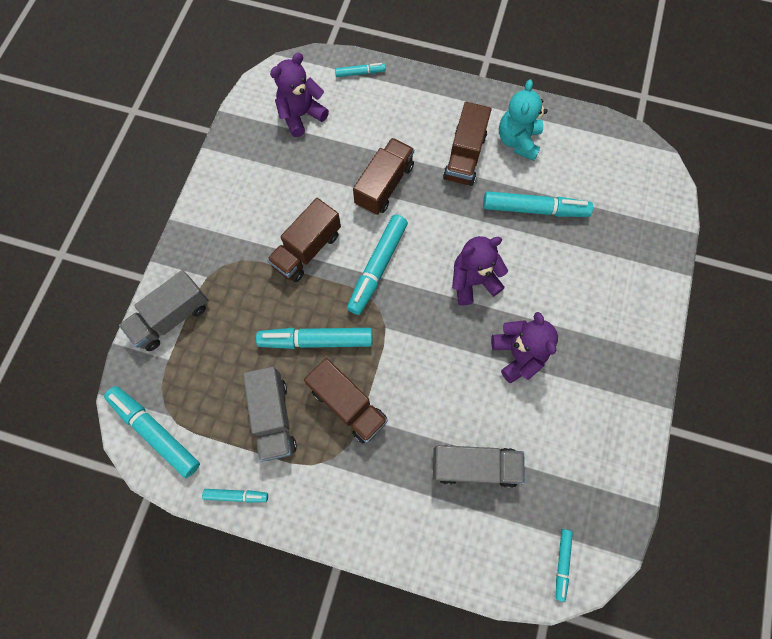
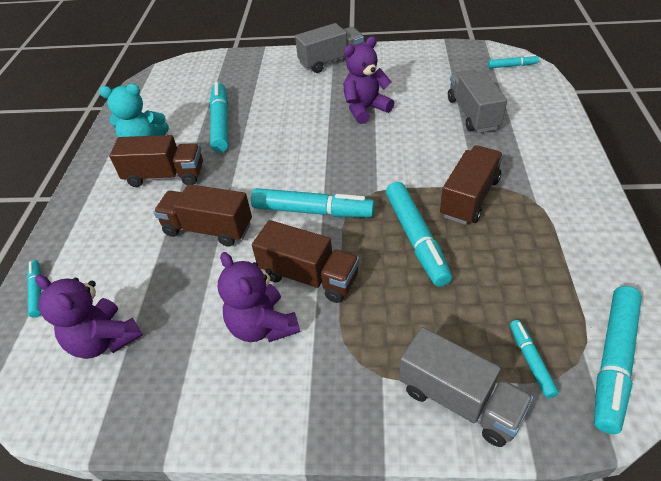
camera: 100 degrees left, 25 degrees down
(236, 495) = (617, 257): turquoise marker -> turquoise marker (530, 361)
(273, 417) = (518, 250): grey truck -> grey truck (331, 61)
(473, 281) = (306, 145): purple teddy bear -> purple teddy bear (262, 325)

